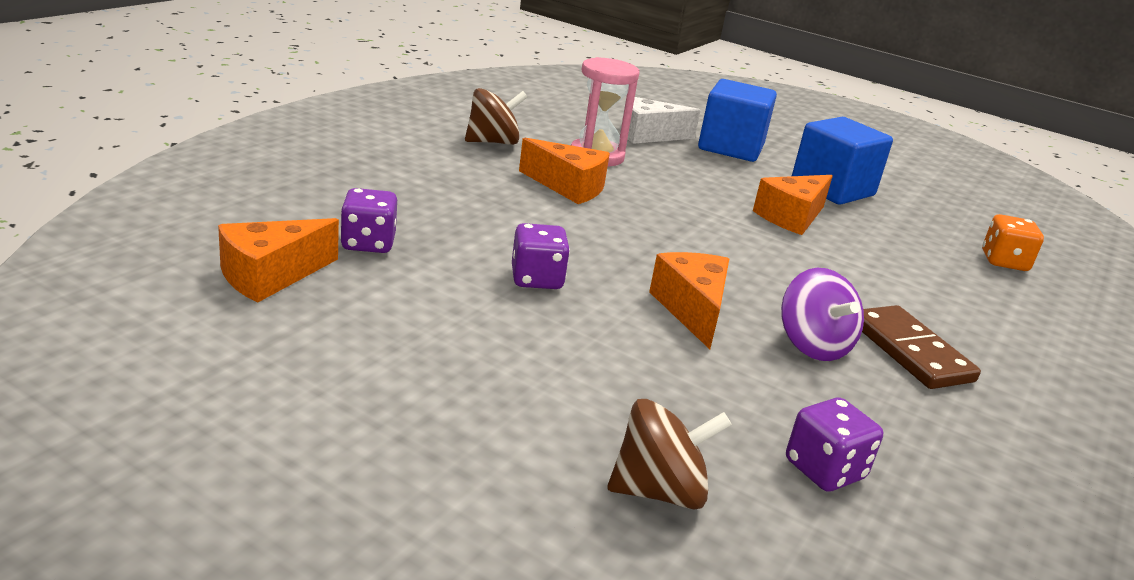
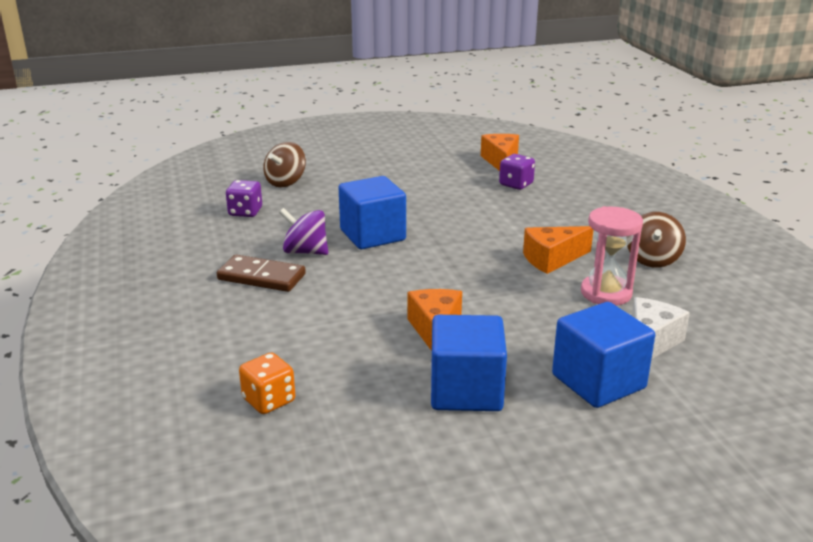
camera: 135 degrees right, 0 degrees up
(536, 279) = (443, 209): purple dice -> none
(692, 310) = (372, 235): orange cheese -> blue cube

